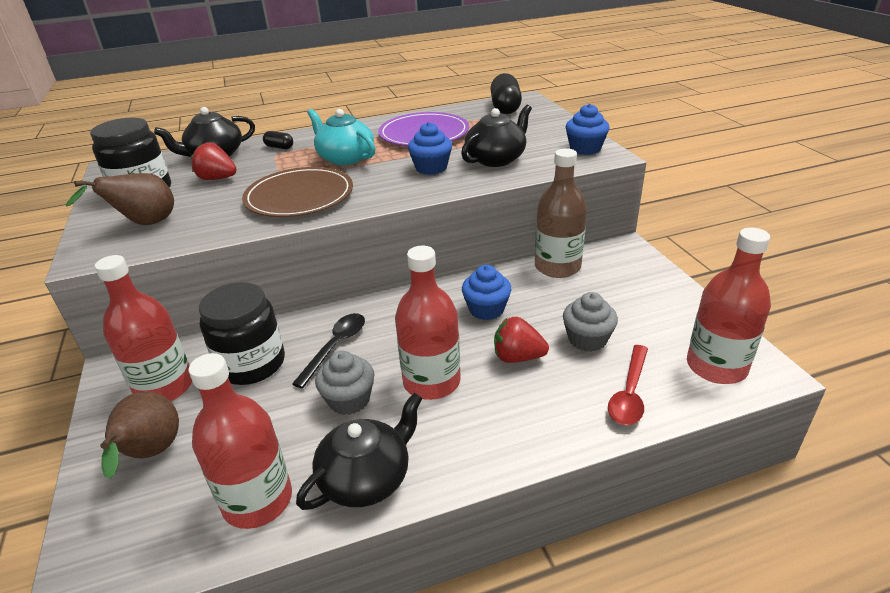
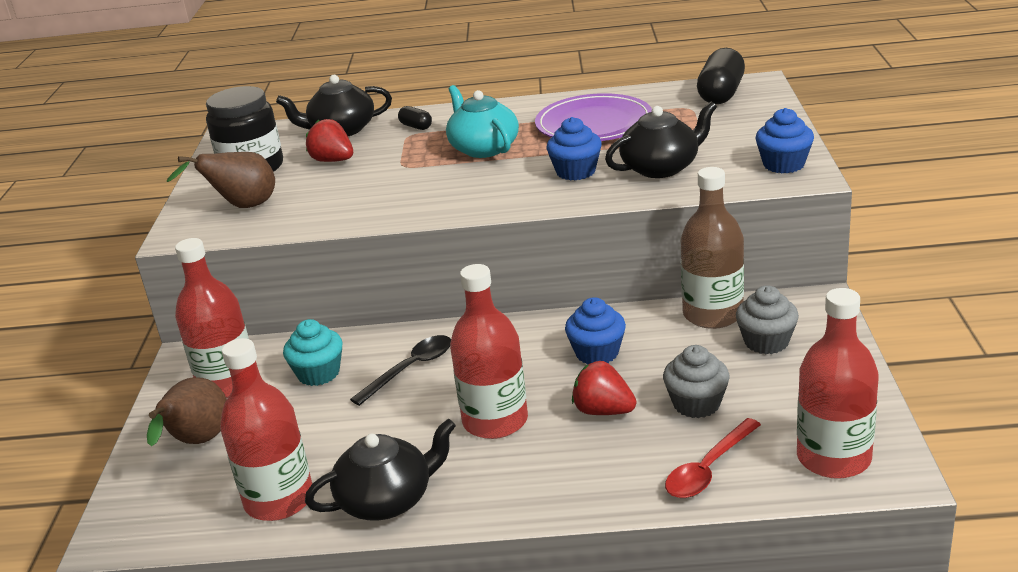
camera: 20 degrees right, 5 degrees down
(251, 364) = (318, 373): black jar -> turquoise cupcake
(299, 196) = (410, 192): brown plate -> none
(349, 400) = (401, 425): grey cupcake -> grey cupcake (766, 342)

